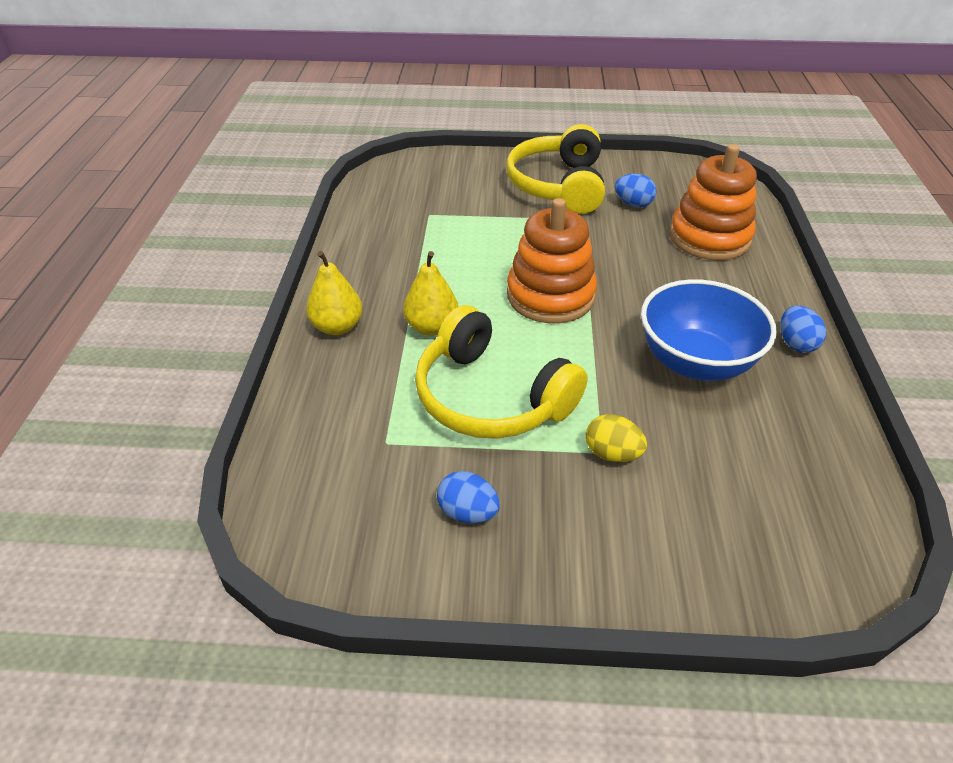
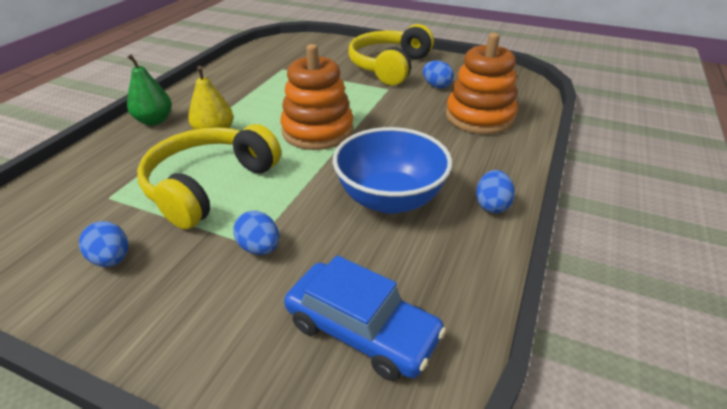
camera: 20 degrees right, 5 degrees down
(337, 327) = (154, 121): yellow pear -> green pear
(491, 396) = (210, 185): yellow headphones -> yellow headphones turned 60 degrees clockwise
(612, 454) = (259, 248): yellow egg -> blue egg
(777, 506) = (362, 330): none -> blue car

